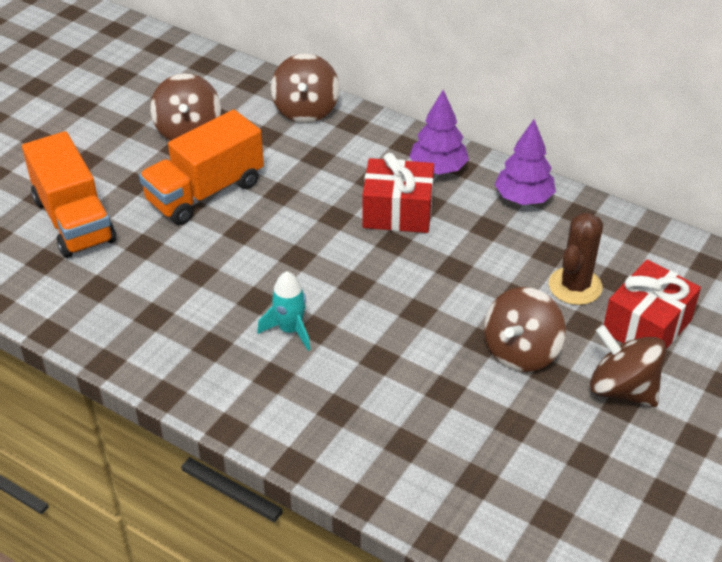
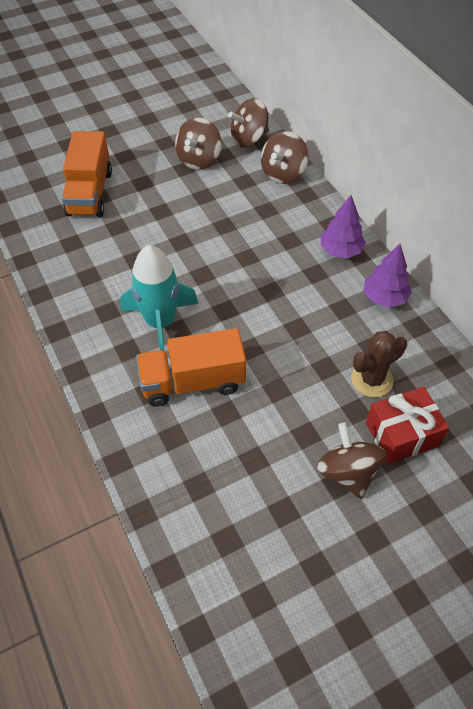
camera: 30 degrees right, 10 degrees up
(205, 192) = (178, 206): orange truck -> orange truck (192, 382)
(290, 330) = (160, 323): turquoise rocket -> turquoise rocket, size x1.87
(397, 212) = (289, 270): red gift -> none
(521, 351) = (297, 409): brown spinning top -> brown spinning top (249, 139)

